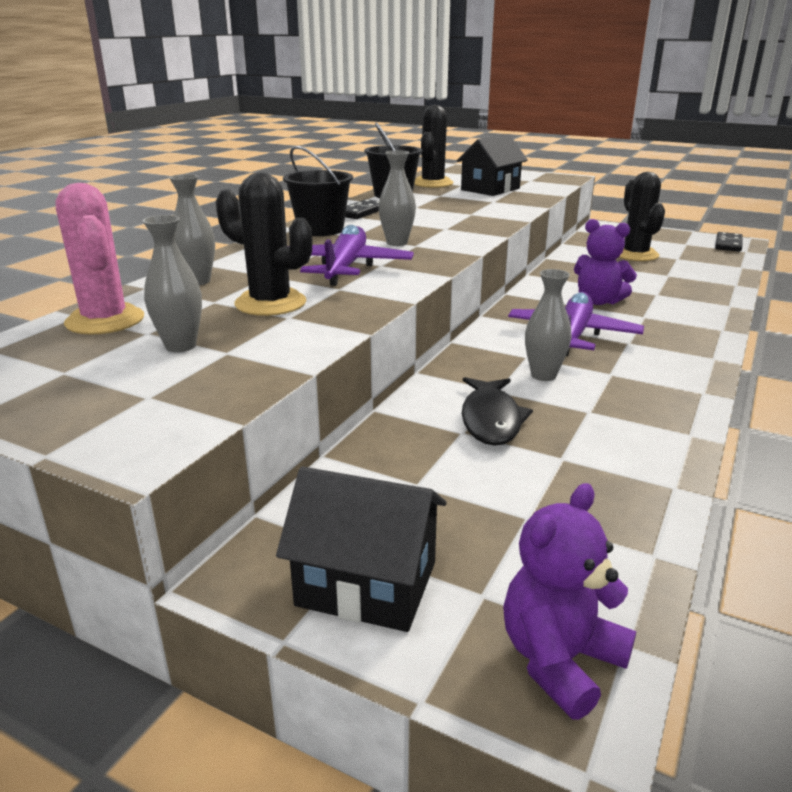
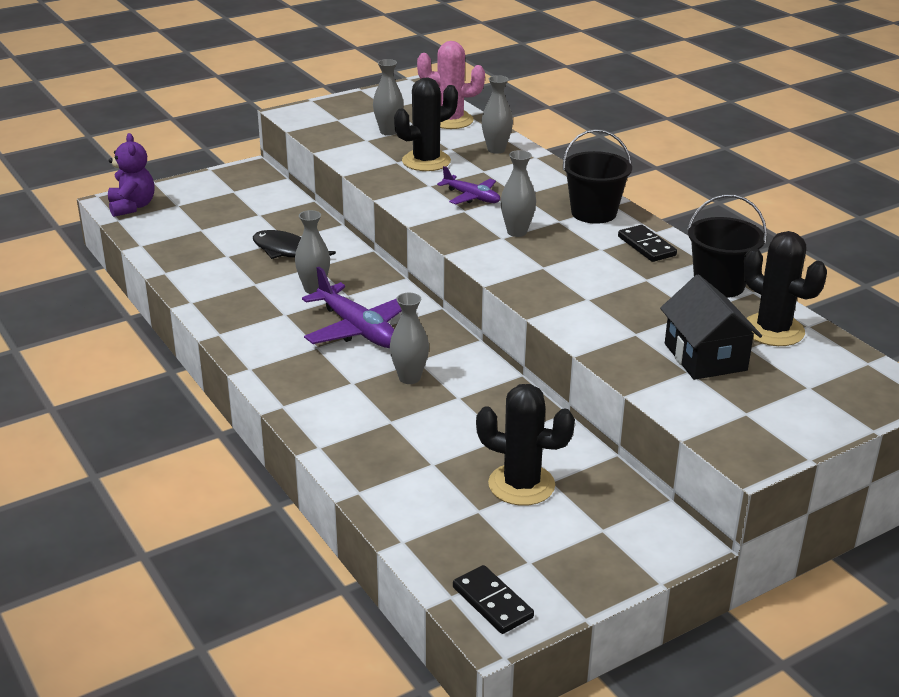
camera: 120 degrees right, 5 degrees up
(345, 268) = (471, 197): purple plane -> purple plane, size x0.59
(367, 584) = (214, 187): black house -> none
(598, 301) = (409, 378): purple teddy bear -> grey vase

